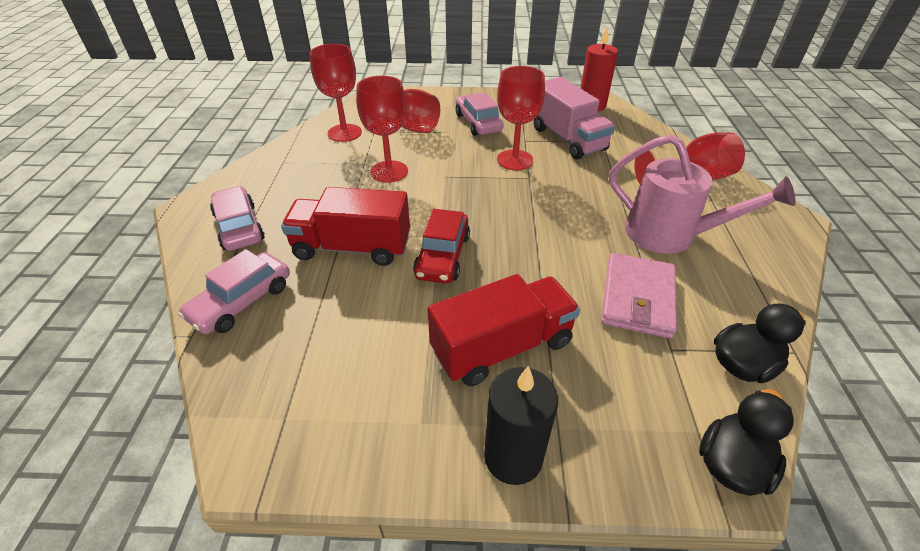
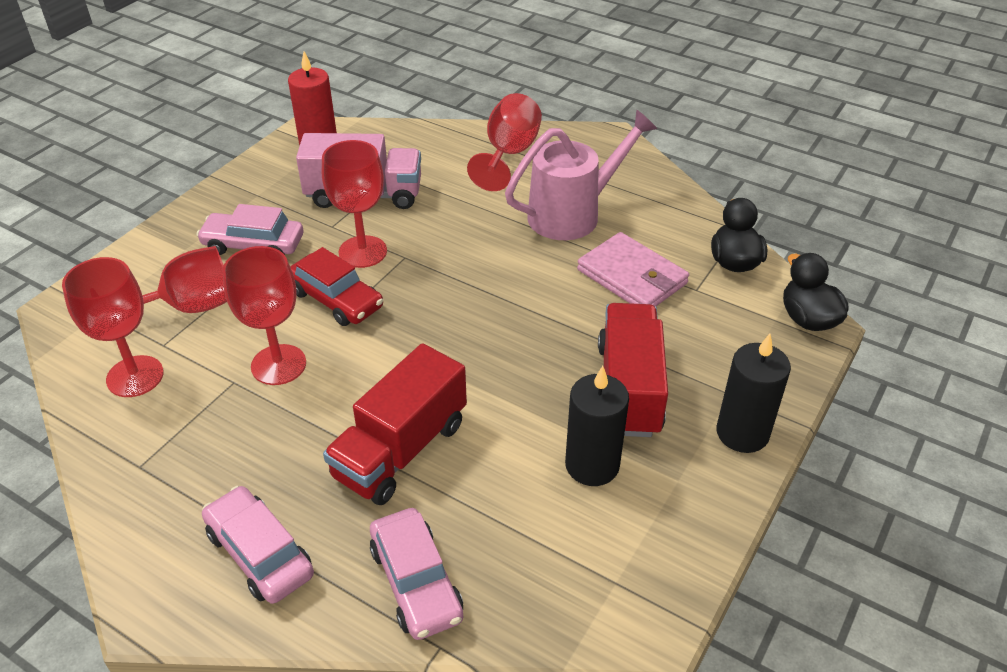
camera: 60 degrees left, 0 degrees up
(239, 227) = (260, 553): pink car -> pink car turned 45 degrees clockwise
(400, 355) = (592, 465): none -> black candle
(442, 256) = (476, 379): red car -> red car (336, 299)

